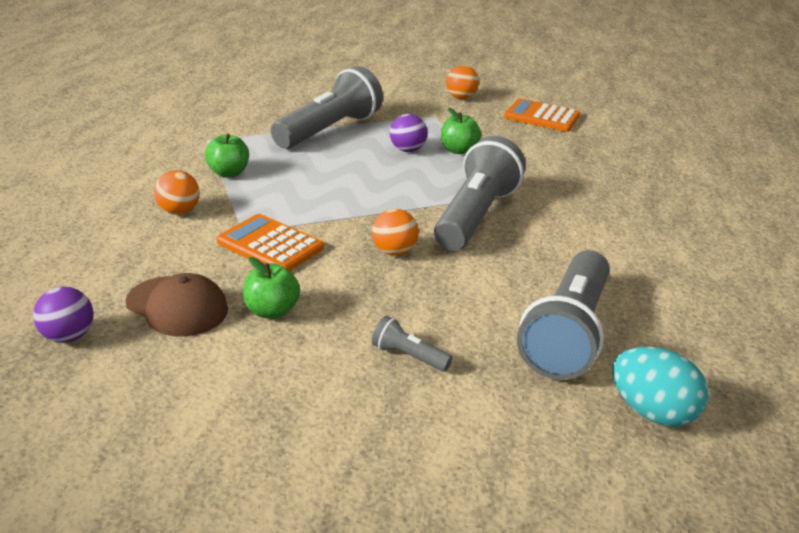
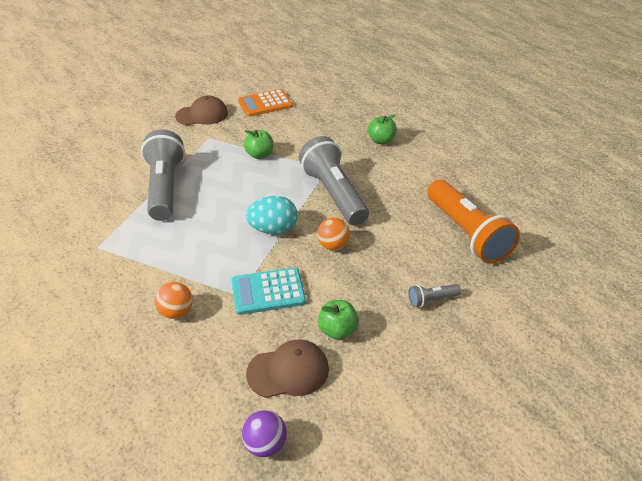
camera: 45 degrees left, 10 degrees up
(228, 173) = (158, 262): green apple -> green apple (381, 141)
(270, 245) = (268, 291): orange calculator -> turquoise calculator
(407, 150) = (233, 172): purple ball -> none
(461, 97) = (202, 115): orange ball -> brown cap
(567, 334) = (466, 233): grey flashlight -> orange flashlight
(652, 412) = (544, 247): turquoise egg -> turquoise egg (273, 229)

